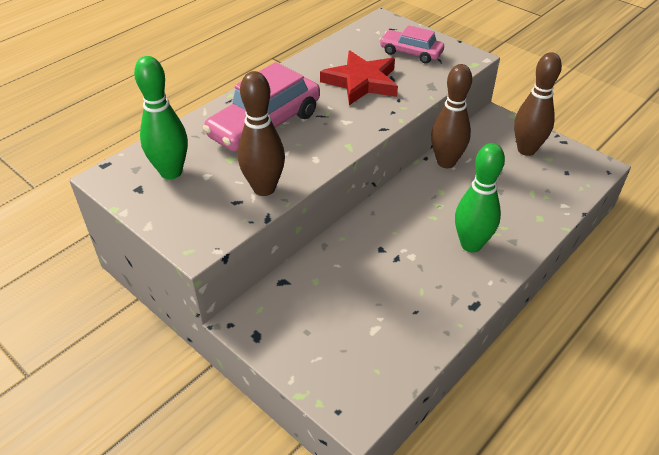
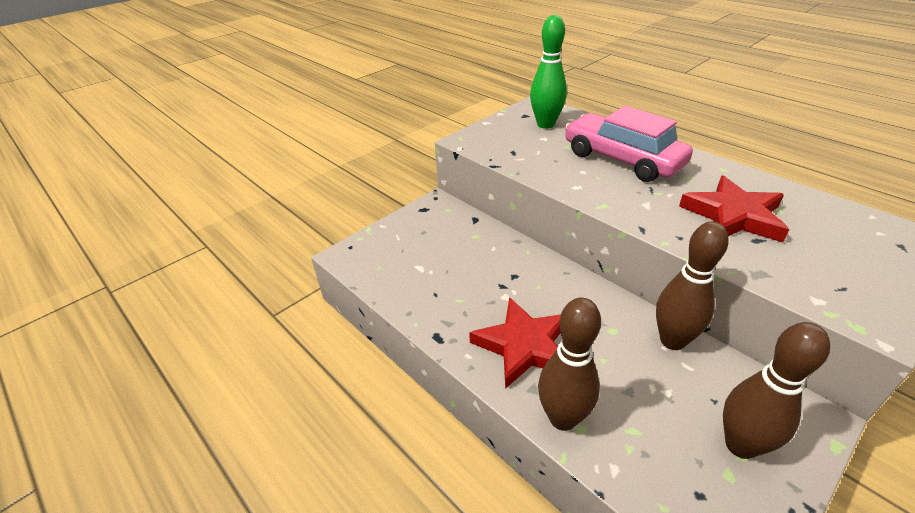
camera: 95 degrees right, 5 degrees down
(264, 188) = (530, 162): brown bowling pin -> brown bowling pin (563, 418)
(411, 53) = (840, 260): pink car -> none
(471, 244) = (524, 346): green bowling pin -> red star

